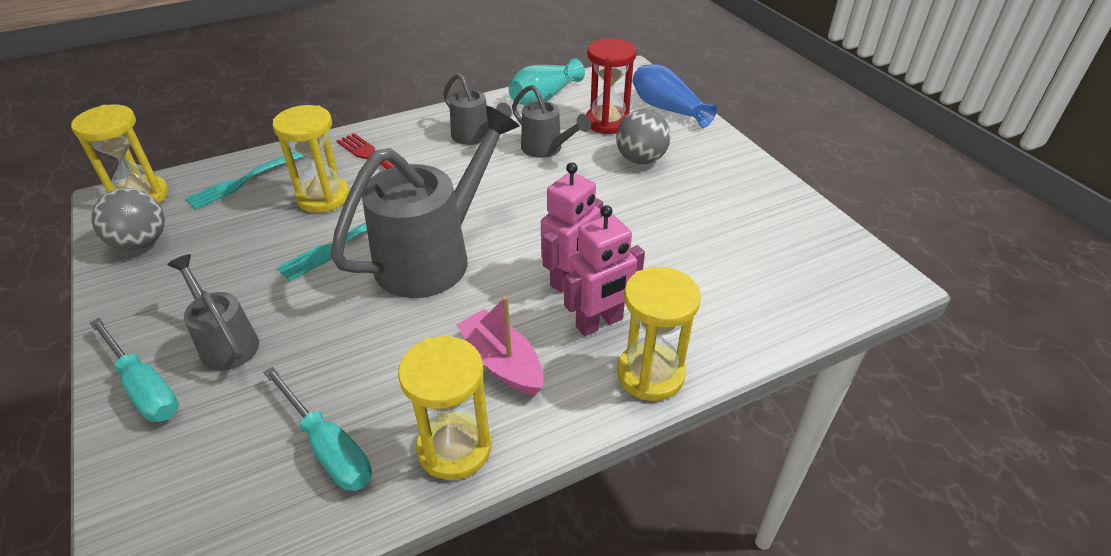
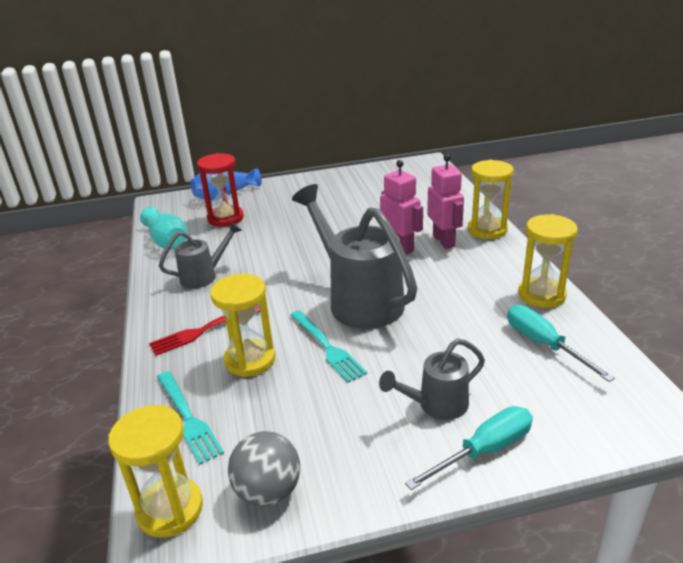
camera: 75 degrees left, 10 degrees down
(328, 447) = (544, 344): turquoise screwdriver -> turquoise screwdriver turned 90 degrees counterclockwise
(502, 362) = (473, 275): pink boat -> none
(546, 149) = (244, 245): grey watering can -> none
(640, 159) = (282, 211): grey ball -> none

